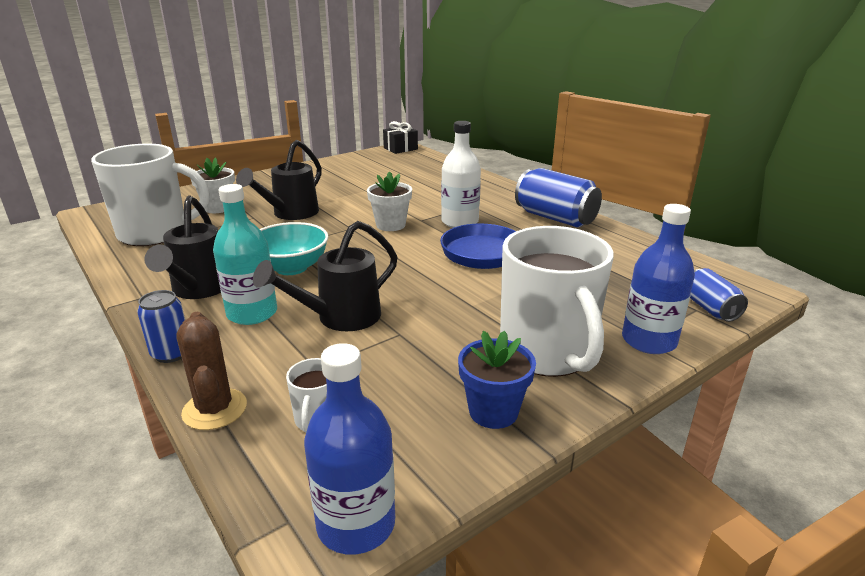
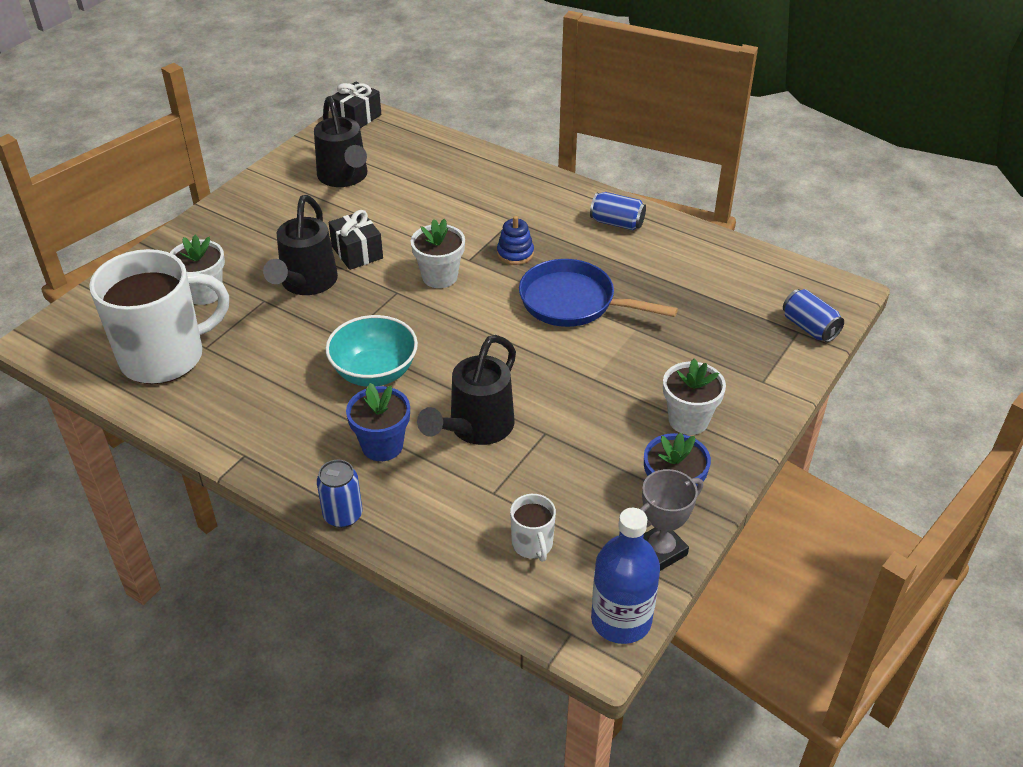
camera: 20 degrees left, 15 degrees up
(198, 290) = (298, 430): black watering can -> black watering can (344, 177)
(215, 409) = (436, 560): brown cactus -> none
(252, 313) = (382, 446): turquoise bottle -> blue flower pot
(342, 204) = (357, 252): none -> black gift
(449, 462) = (660, 550): none -> grey trophy
(459, 222) = (515, 253): white bottle -> blue stacking toy
(547, 353) = (688, 420): white mug -> white flower pot
(555, 218) = (617, 223): blue can -> blue can, size x0.57
(649, 341) = (768, 382): blue bottle -> none

